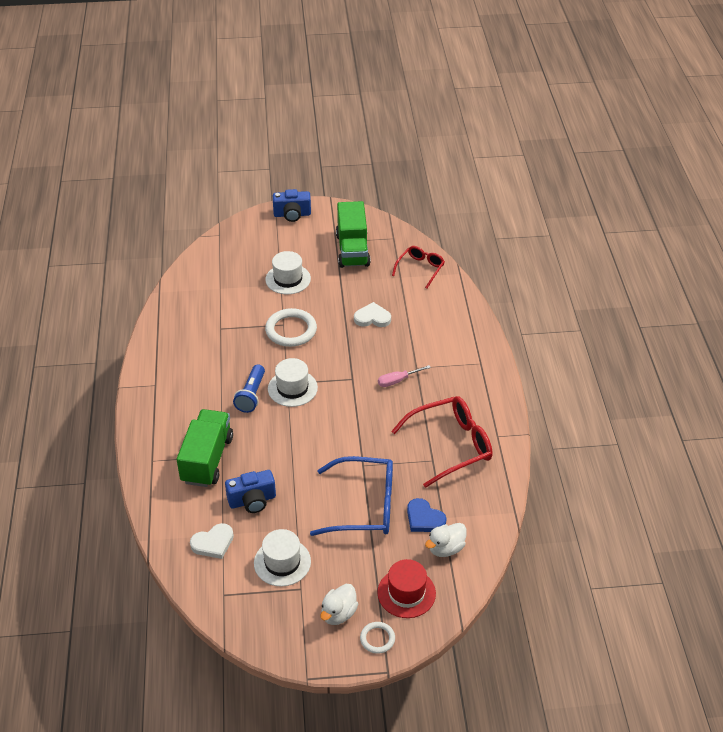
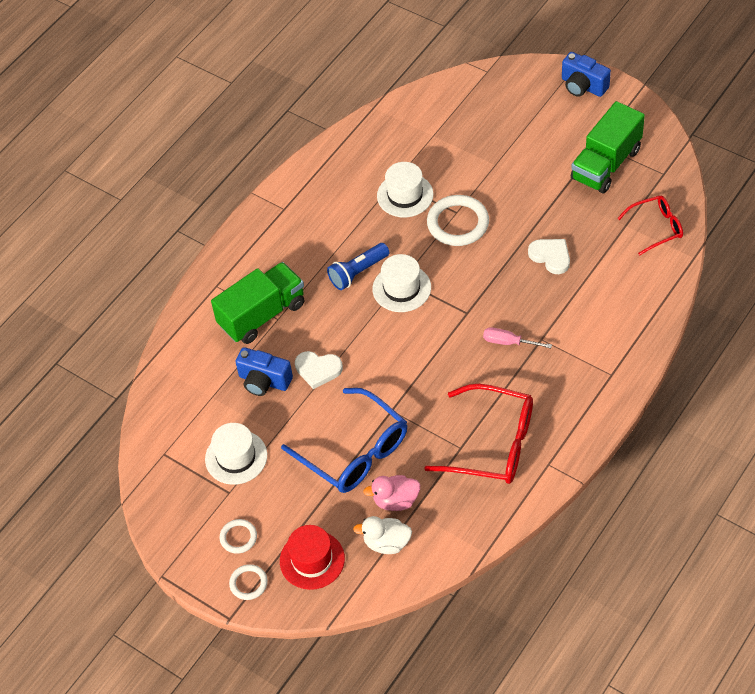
camera: 45 degrees right, 10 degrees up
(213, 543) = (197, 400): white heart -> white heart (318, 370)
(288, 279) = (508, 162): white hat -> white hat (405, 195)
(338, 613) = (238, 537): white duck -> white ring
(424, 518) = (395, 501): blue heart -> pink duck

